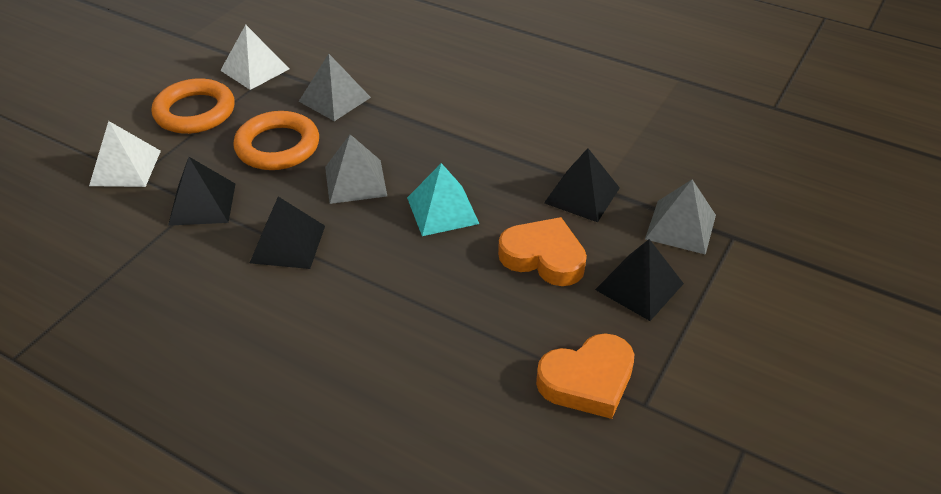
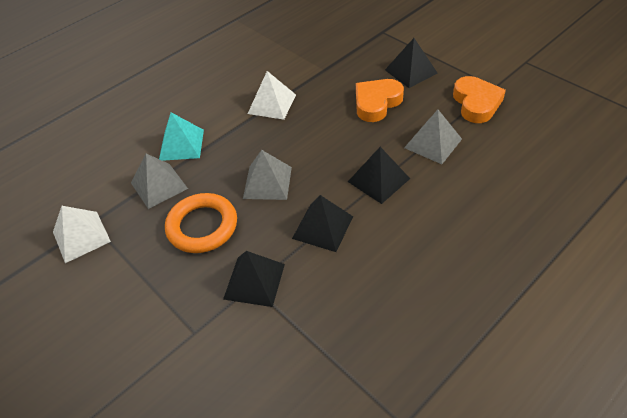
camera: 70 degrees left, 5 degrees up
(125, 168) = (177, 342): white pyramid -> white pyramid (272, 104)
(195, 112) = (120, 284): orange ring -> none
(442, 210) = (317, 141): turquoise pyramid -> turquoise pyramid (181, 145)
(582, 195) = (327, 78): black pyramid -> black pyramid (378, 180)
(680, 227) = (368, 47): grey pyramid -> grey pyramid (433, 143)

